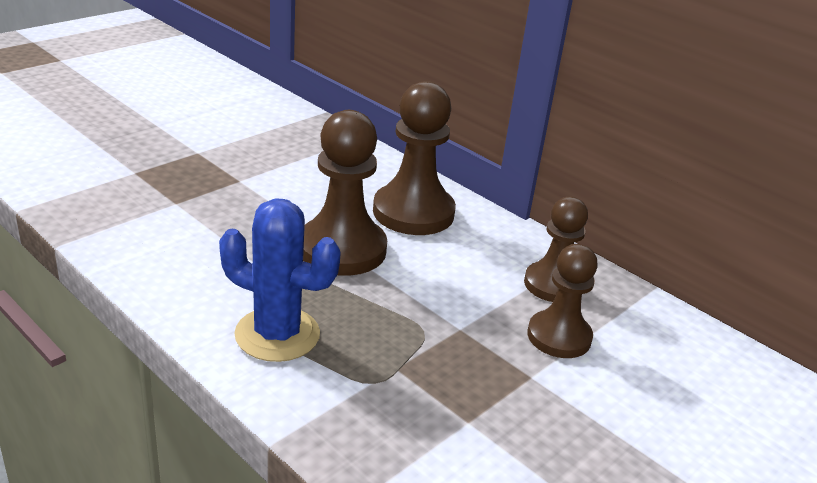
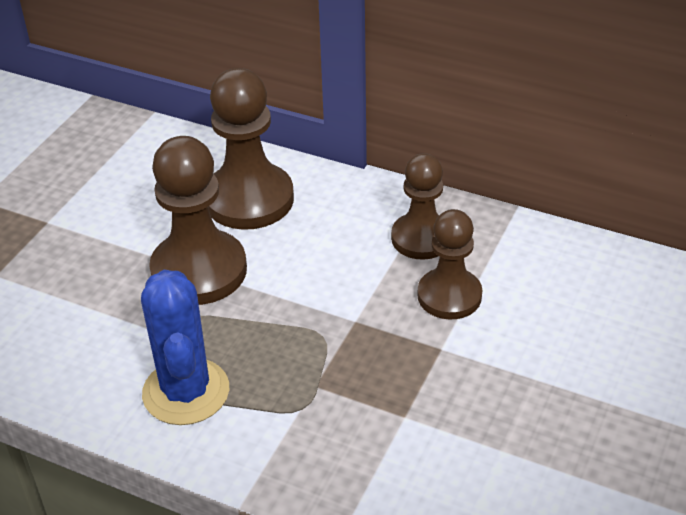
camera: 15 degrees left, 10 degrees up
(277, 334) = (186, 392): blue cactus -> blue cactus turned 75 degrees clockwise

